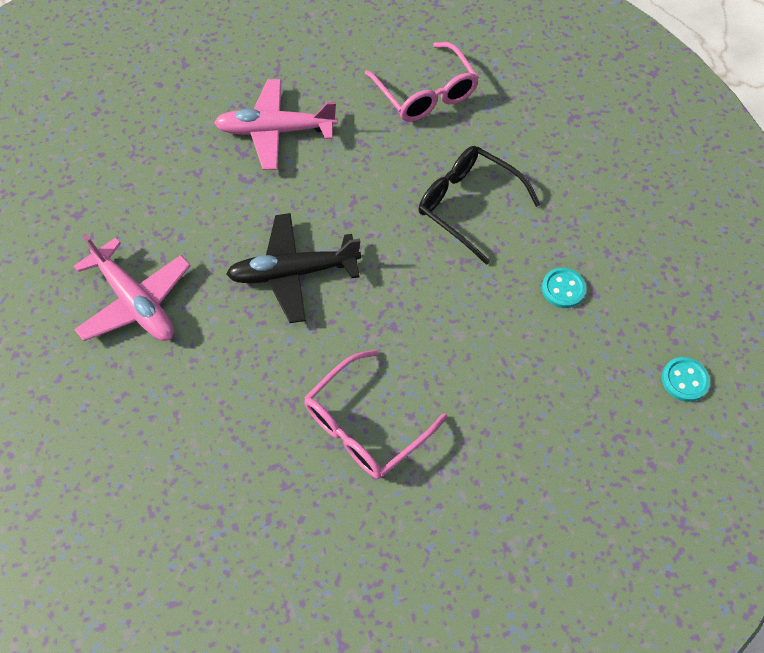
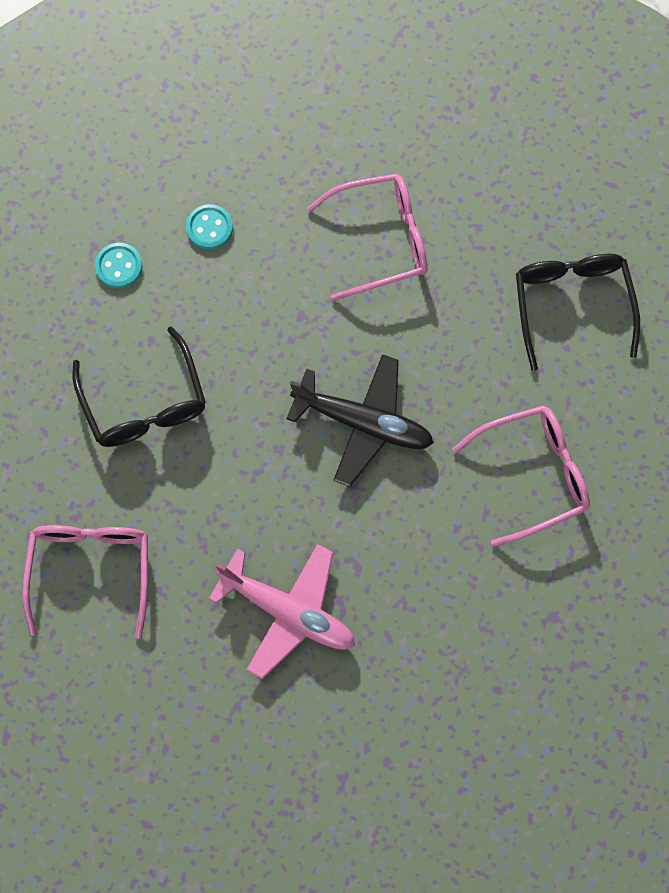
camera: 150 degrees left, 10 degrees up
(136, 302) = (533, 475): pink plane -> pink glasses
(162, 458) = (572, 305): none -> black glasses
(684, 380) = (80, 131): turquoise button -> turquoise button (209, 228)

